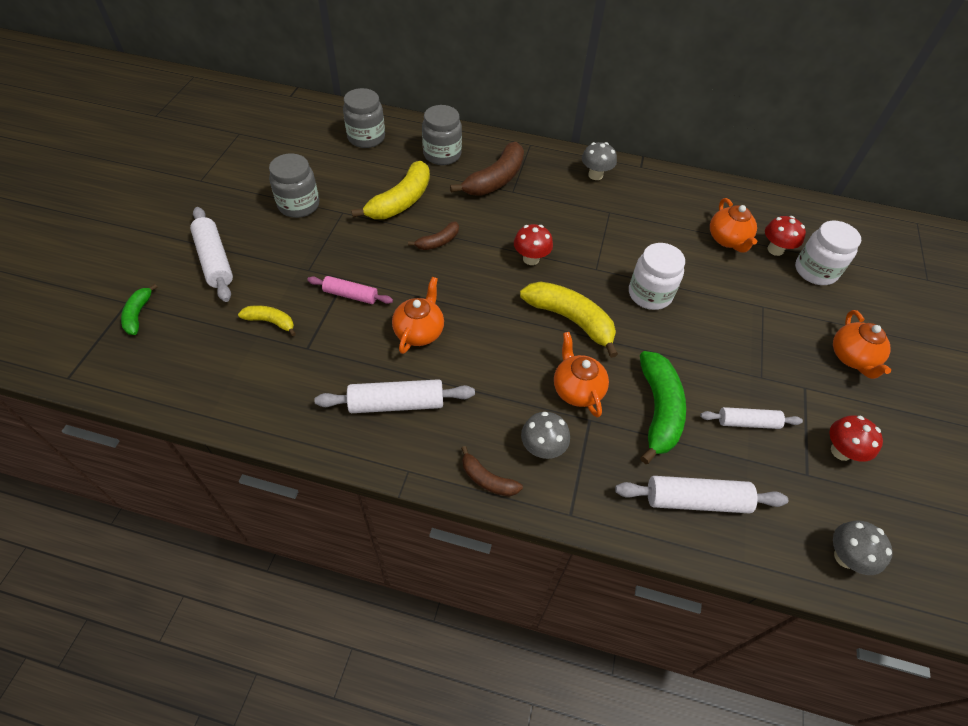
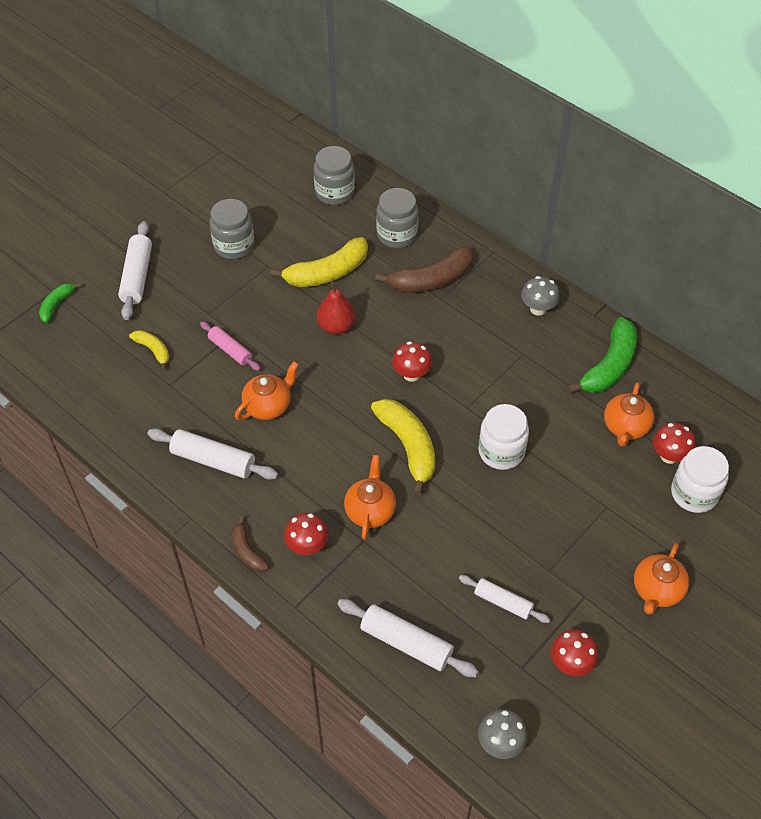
camera: 30 degrees right, 0 degrees up
(438, 242) = (336, 326): brown banana -> red pear
(542, 448) = (307, 546): grey mushroom -> red mushroom
(658, 410) = (429, 558): green banana -> green banana (609, 366)

